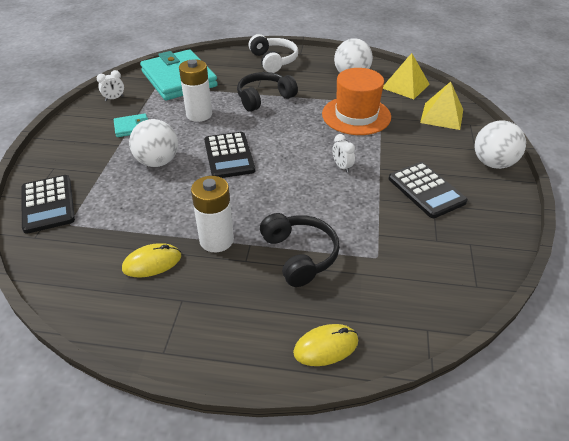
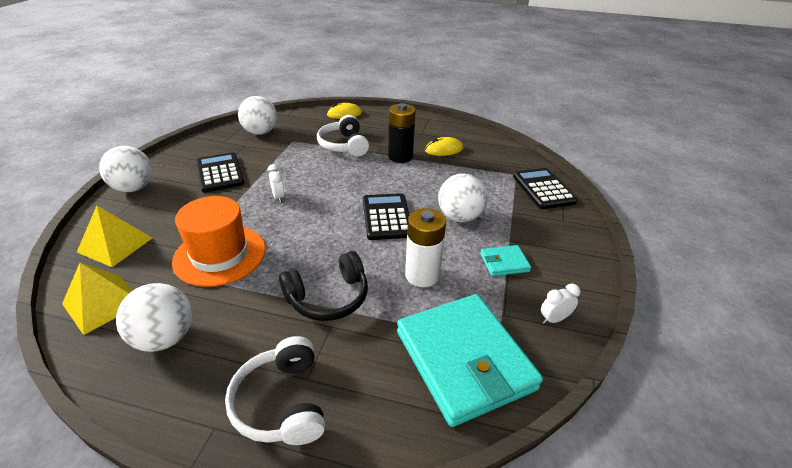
camera: 175 degrees left, 5 degrees down
(216, 240) = (400, 157): white battery -> black battery
(299, 255) = (344, 145): black headphones -> white headphones
(436, 271) = (260, 132): none -> white ball

